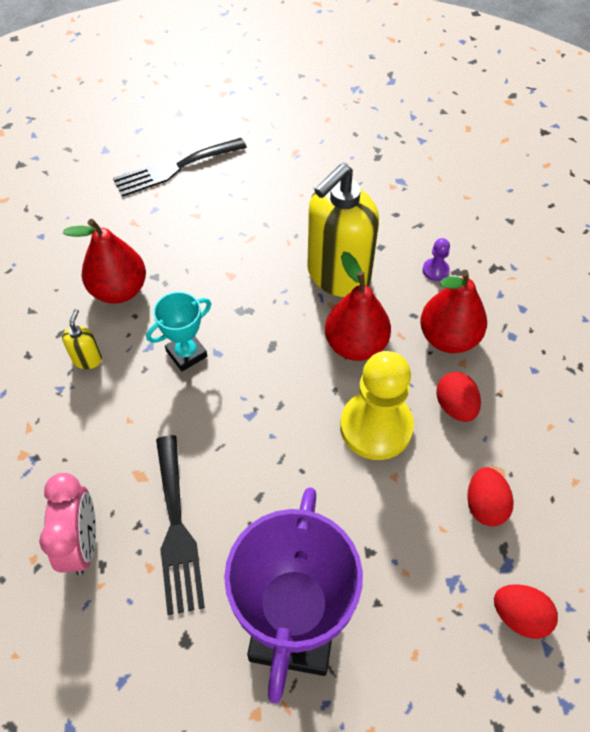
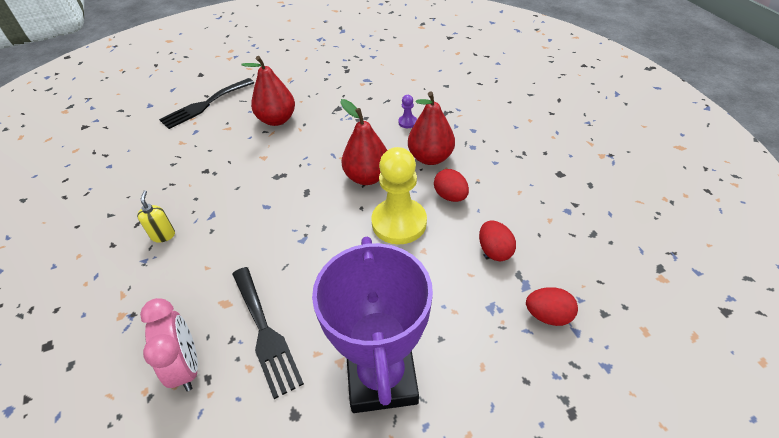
camera: 15 degrees left, 10 degrees down
(119, 290) = (179, 185): red pear -> red pear (277, 120)
(186, 354) = (242, 212): turquoise trophy -> none
(338, 275) = (341, 140): yellow soap dispenser -> none

